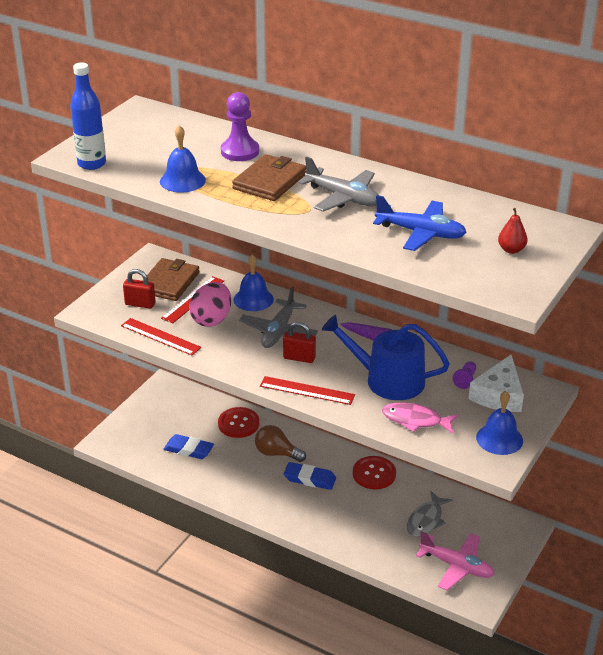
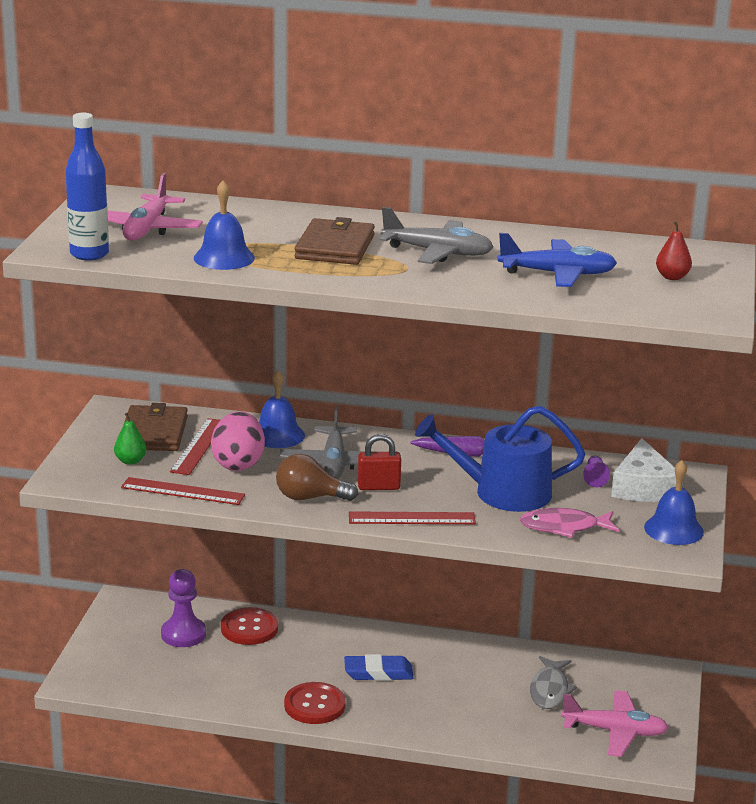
camera: 20 degrees left, 10 degrees down
(140, 304) = (130, 461): red padlock -> green pear
(147, 145) = (147, 229): none -> pink plane
(189, 450) = (199, 669): blue eraser -> none
(240, 151) = (271, 223): purple pawn -> purple pawn (183, 634)
(276, 453) = (319, 652): brown light bulb -> brown light bulb (310, 498)
(374, 474) = (457, 652): red button -> red button (314, 705)

